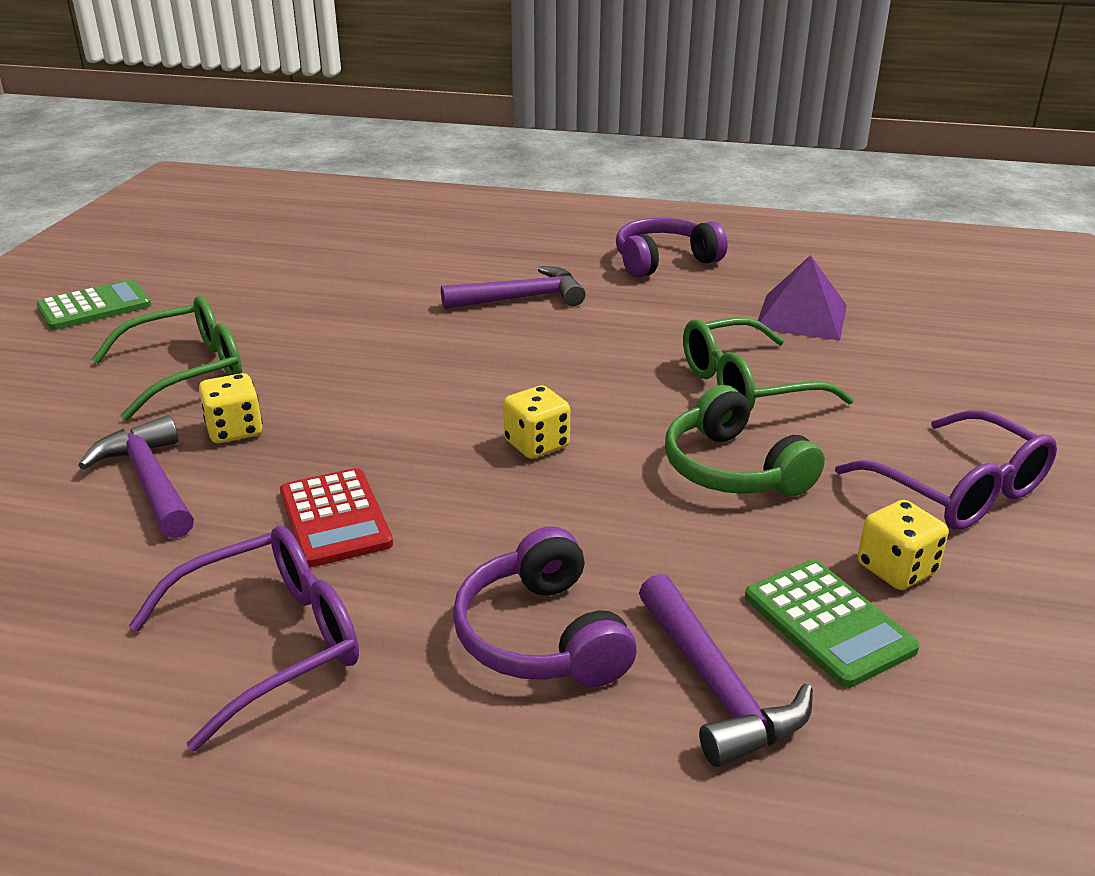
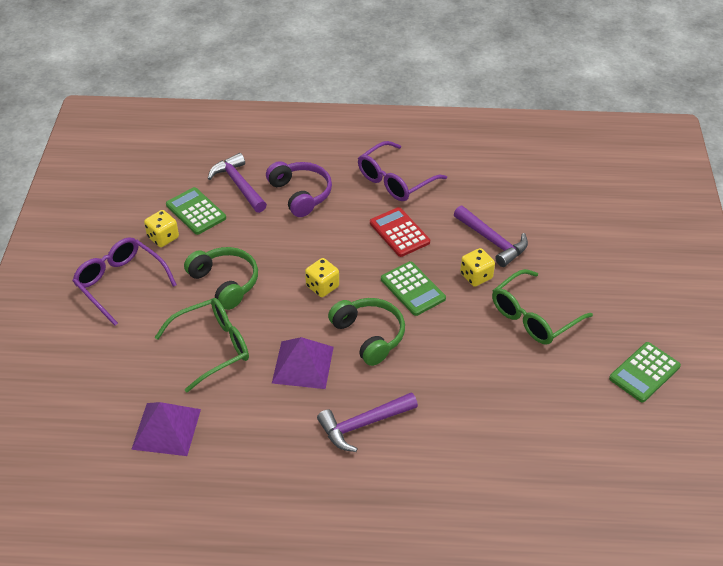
camera: 170 degrees right, 15 degrees up
(366, 424) = (412, 289): none -> green calculator
(476, 375) = (369, 335): none -> green headphones
(594, 355) = (303, 364): none -> purple pyramid
(664, 261) = (263, 498): purple headphones -> none

